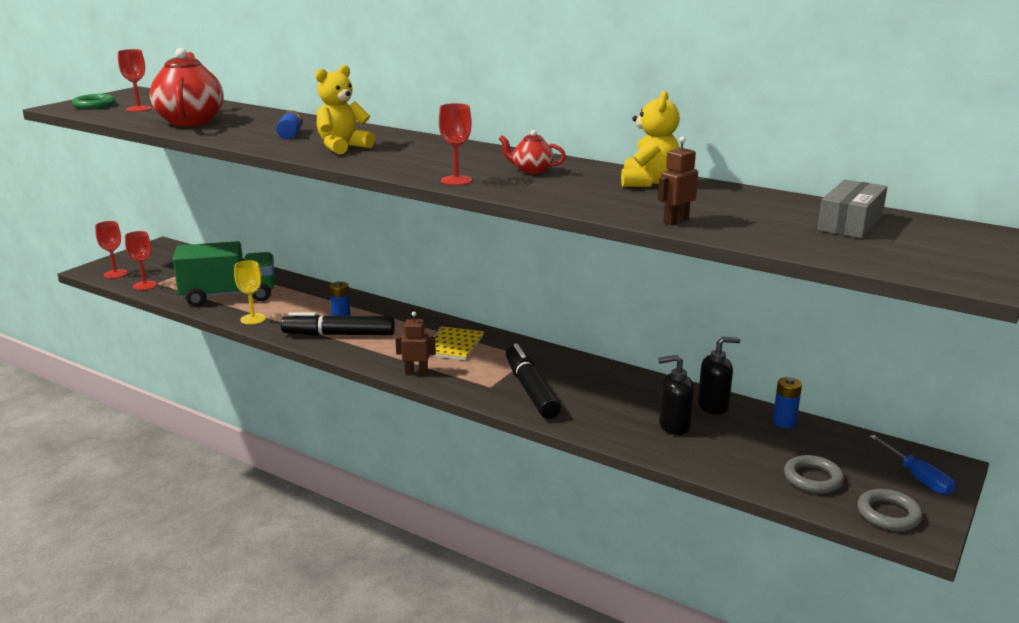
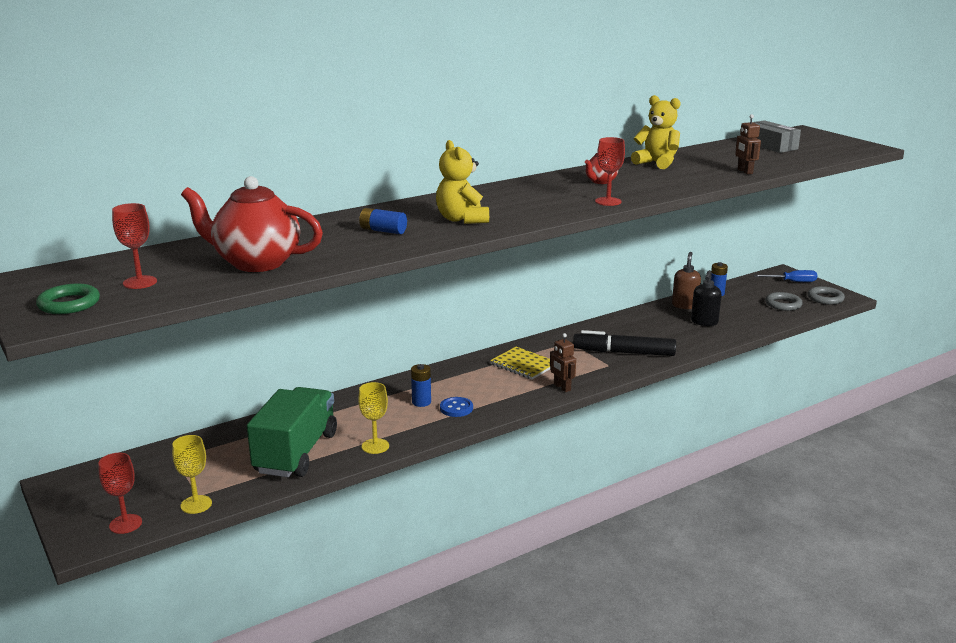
camera: 65 degrees left, 0 degrees up
(145, 285) = (196, 504): red goblet -> yellow goblet
(339, 334) = (456, 408): black marker -> blue button
(416, 372) = (562, 387): brown robot -> brown robot turned 60 degrees counterclockwise
(713, 406) = (685, 305): black soap dispenser -> brown soap dispenser

